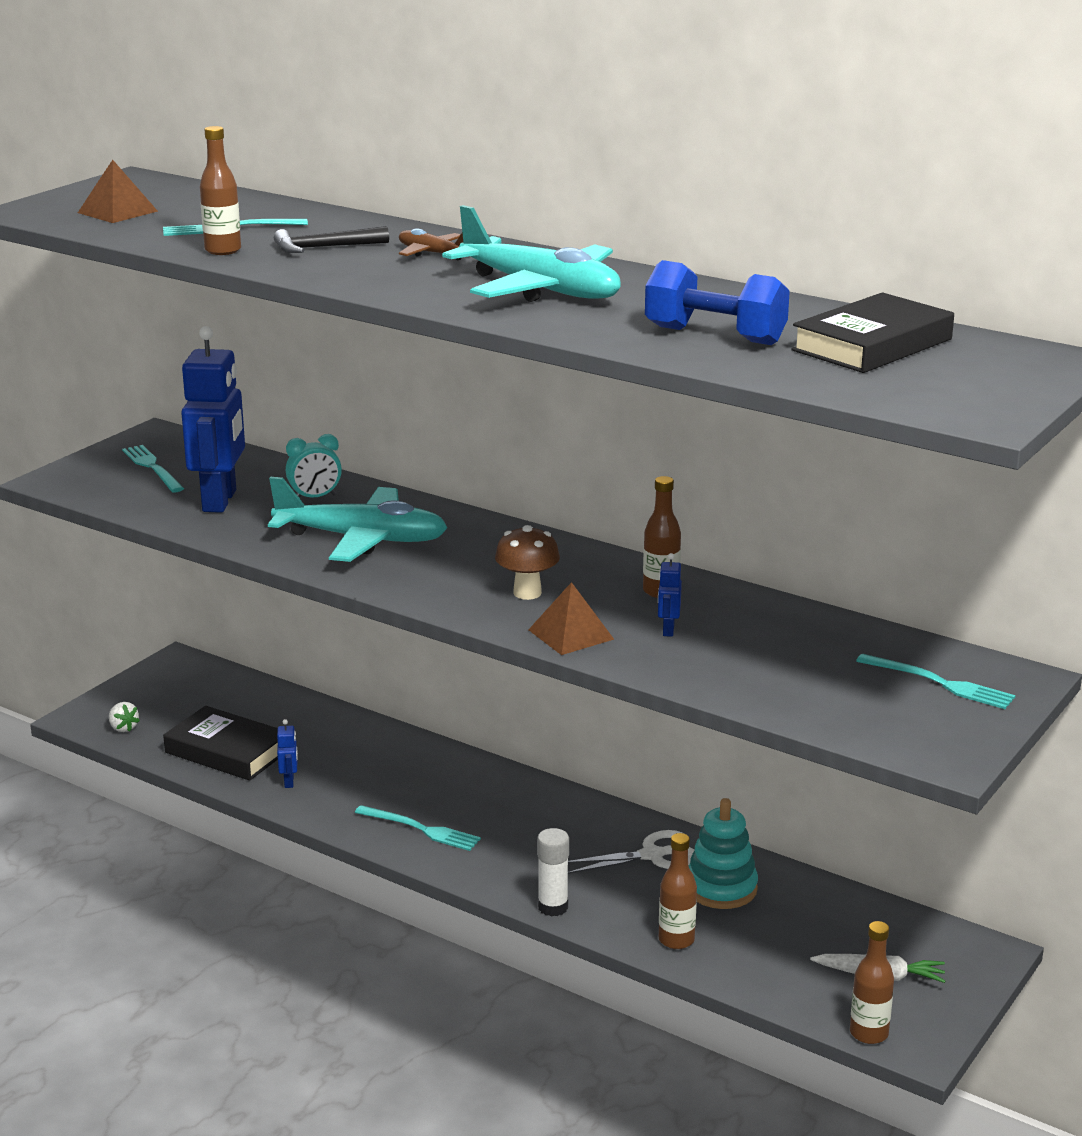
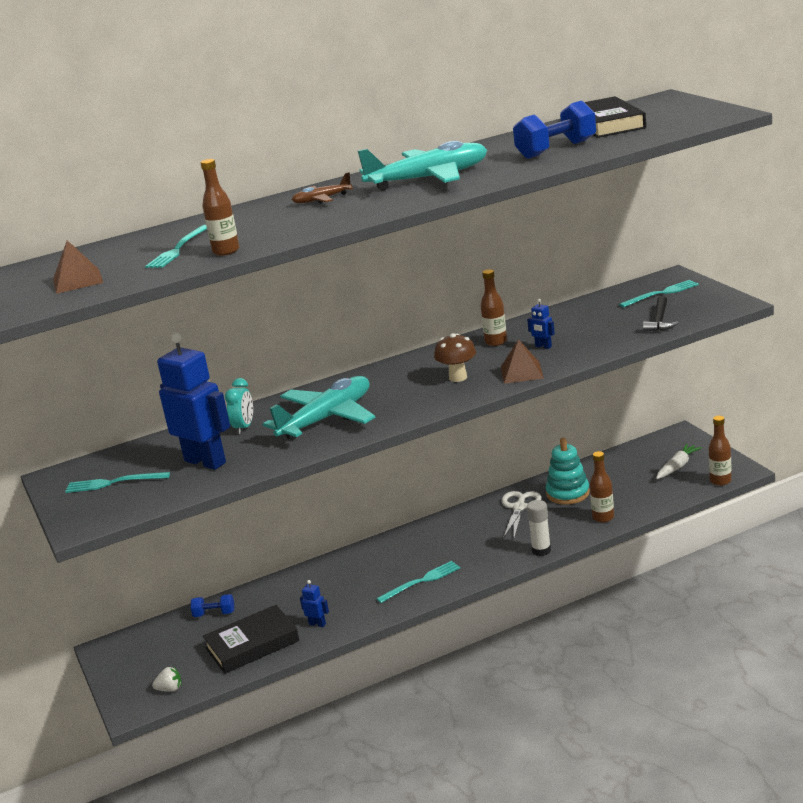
camera: 55 degrees left, 0 degrees up
(275, 704) = (214, 614): none -> blue dumbbell
(324, 248) = (266, 225): black hammer -> black hammer (660, 321)

